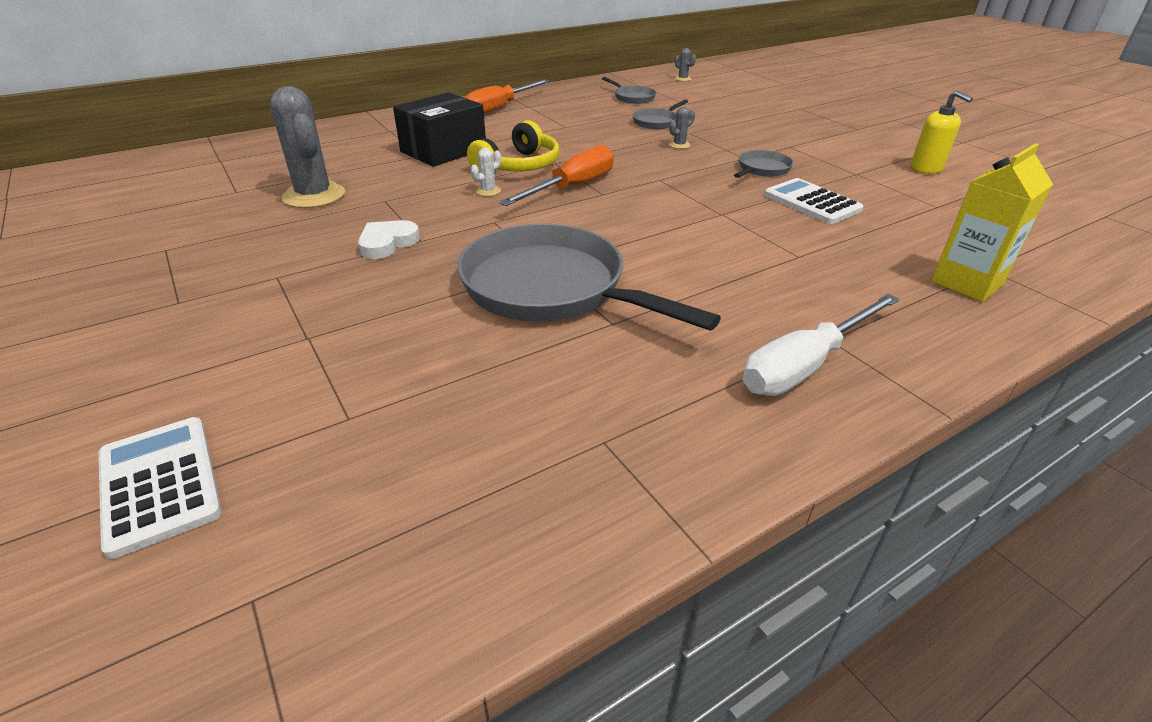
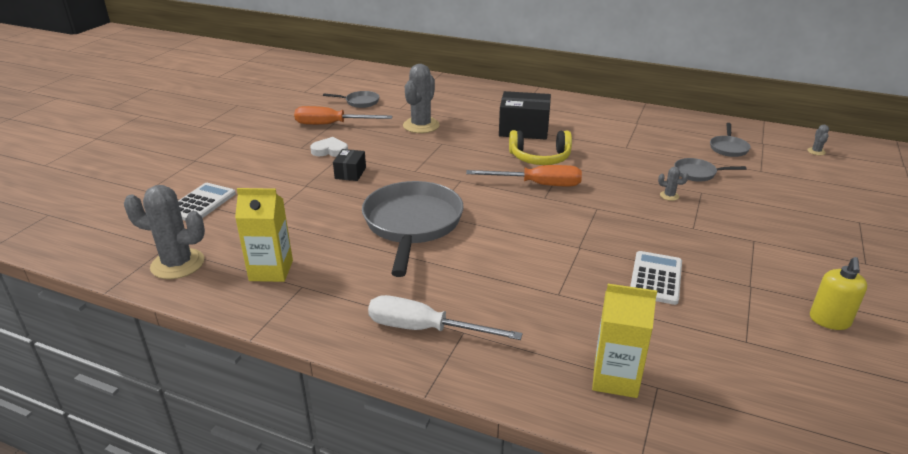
camera: 55 degrees right, 5 degrees down
(341, 287) = (350, 173): none -> black box
(347, 596) = (177, 264): none -> grey cactus
(387, 243) = (401, 164): white heart -> white heart (330, 150)
(488, 191) = (493, 163): white cactus -> none
(499, 108) = (615, 116): orange screwdriver -> orange screwdriver (332, 124)
(521, 462) = (271, 270): none -> yellow carton
(762, 169) = (683, 241): grey pan -> grey pan (360, 102)

